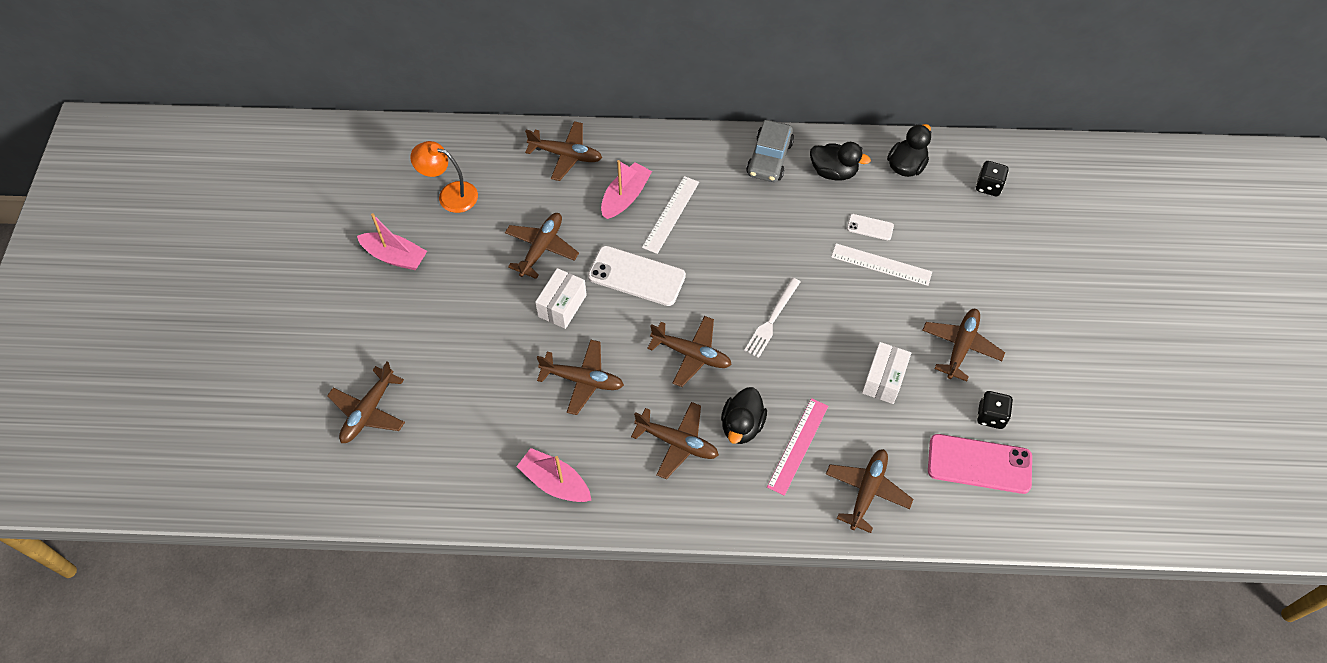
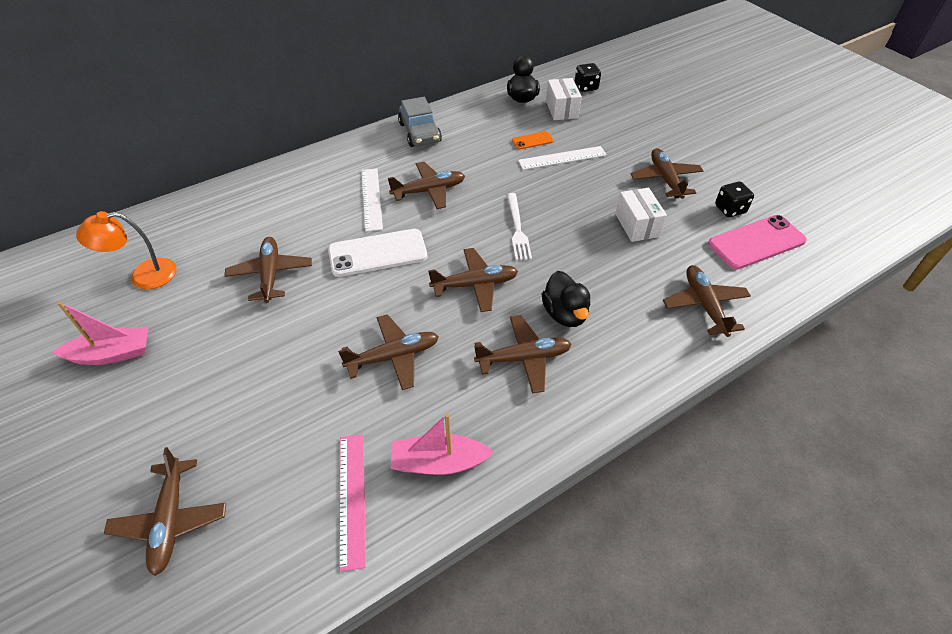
camera: 35 degrees left, 10 degrees down
(562, 306) = (326, 308): white box -> white box (561, 109)
(566, 155) = (243, 199): brown plane -> brown plane (429, 191)
(625, 197) = (321, 204): pink boat -> none
(798, 446) = (622, 303): pink ruler -> pink ruler (352, 498)
(833, 172) = (475, 121): black duck -> none
(870, 227) = (532, 141): white phone -> orange phone

